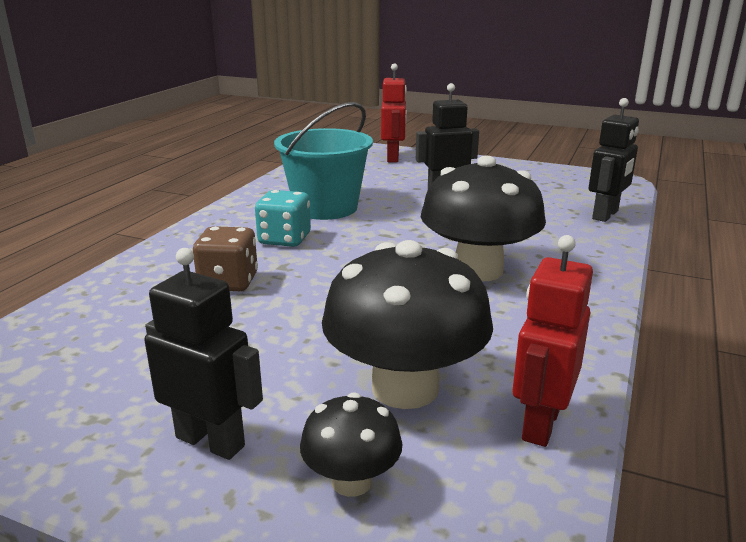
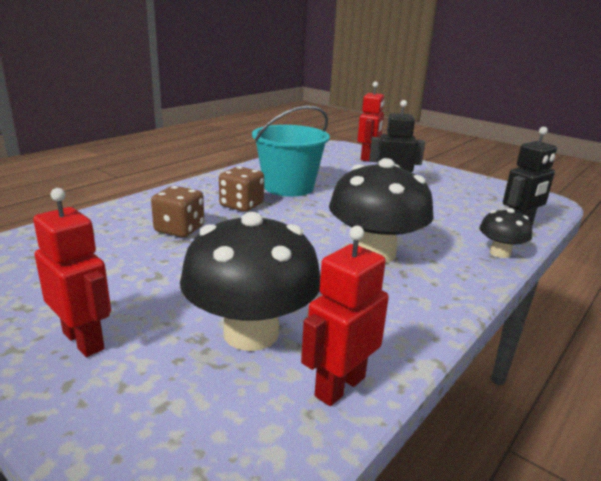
camera: 15 degrees right, 0 degrees up
(211, 441) = (84, 341): black robot -> red robot
(284, 239) = (241, 205): turquoise dice -> brown dice
(351, 481) = (160, 395): black mushroom -> black mushroom (500, 253)

